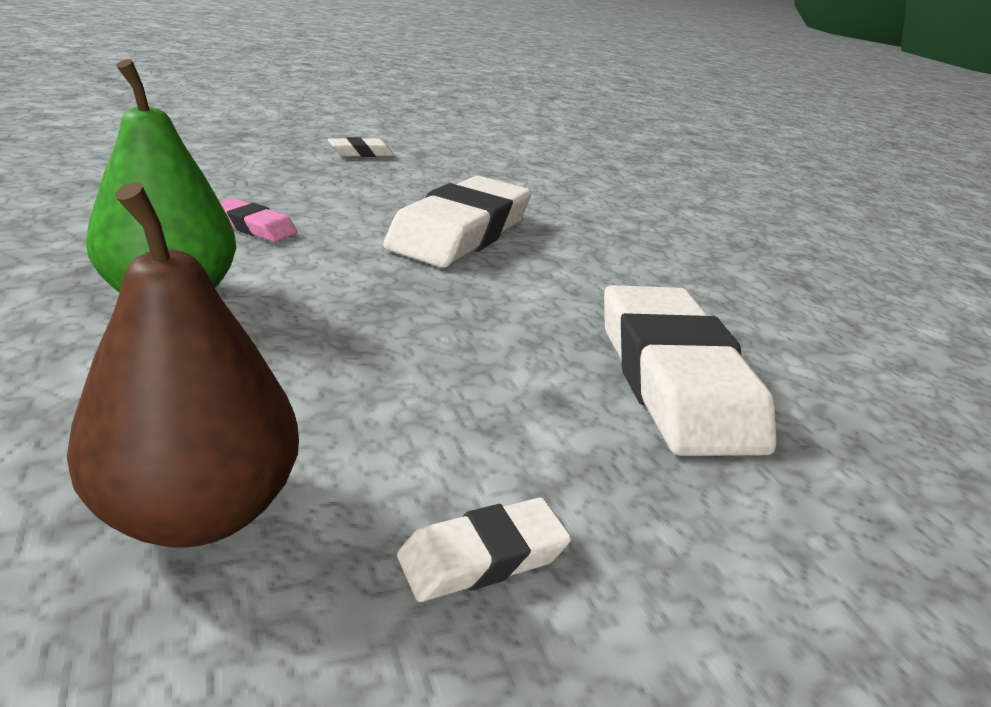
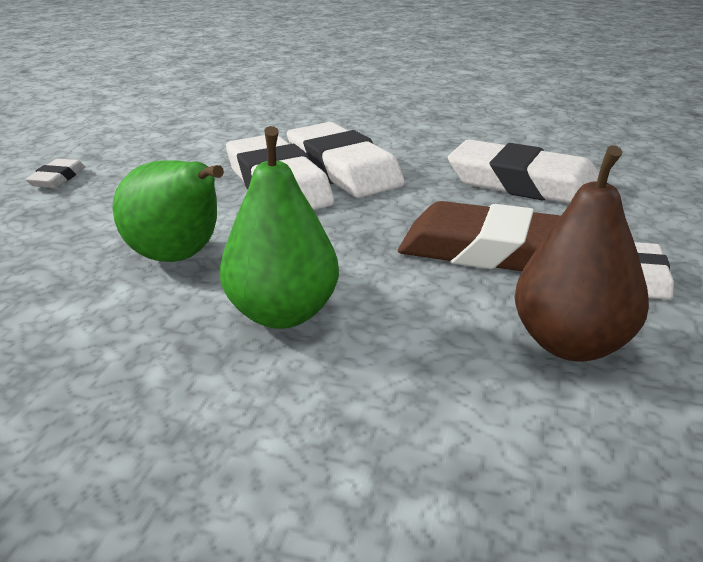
camera: 50 degrees left, 0 degrees up
(254, 227) = (179, 258): pink eraser -> green pear
(430, 390) = (490, 251): none -> brown eraser
(545, 255) = (343, 169): none -> white eraser

